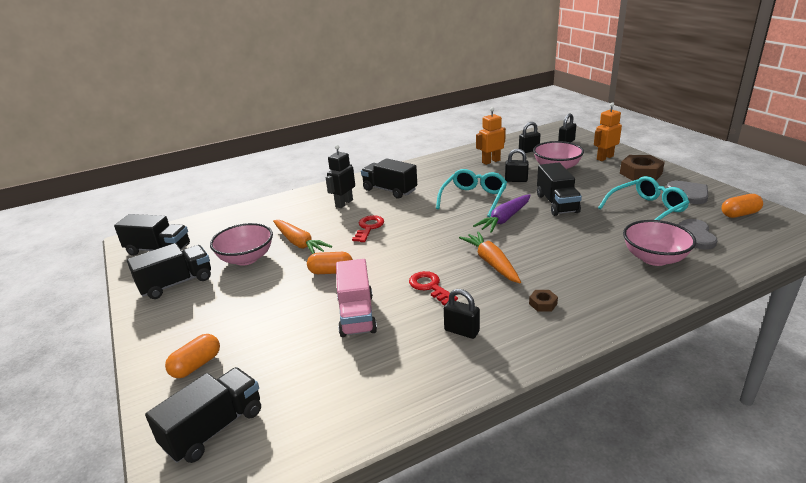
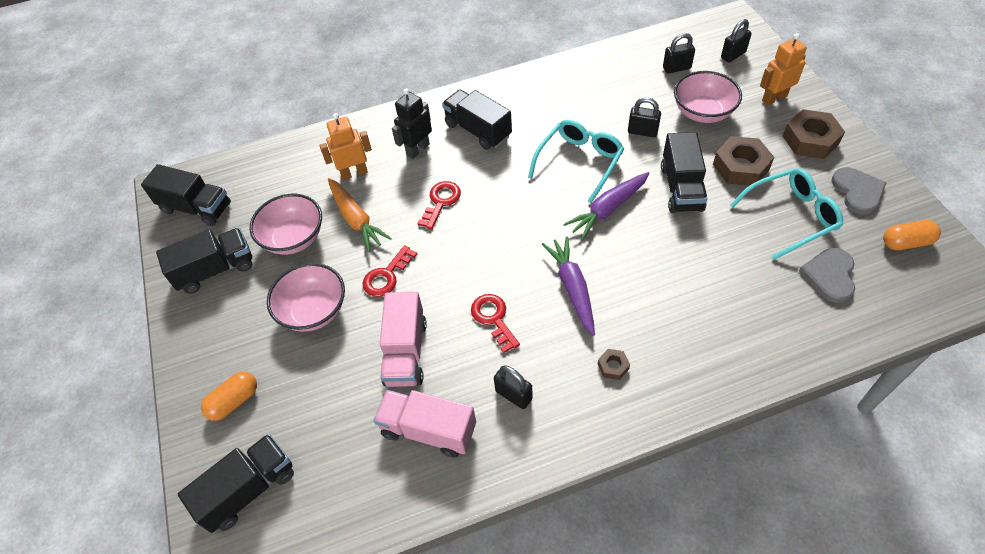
camera: 10 degrees right, 25 degrees up
(331, 272) = (387, 276): orange capsule -> red key
(389, 363) = (428, 430): none -> pink truck
(491, 161) = (620, 86): orange robot -> orange robot (354, 173)
(491, 263) = (572, 288): orange carrot -> purple carrot
(596, 190) = (741, 167): none -> brown nut
(654, 258) = (767, 309): pink bowl -> pink bowl (314, 311)

